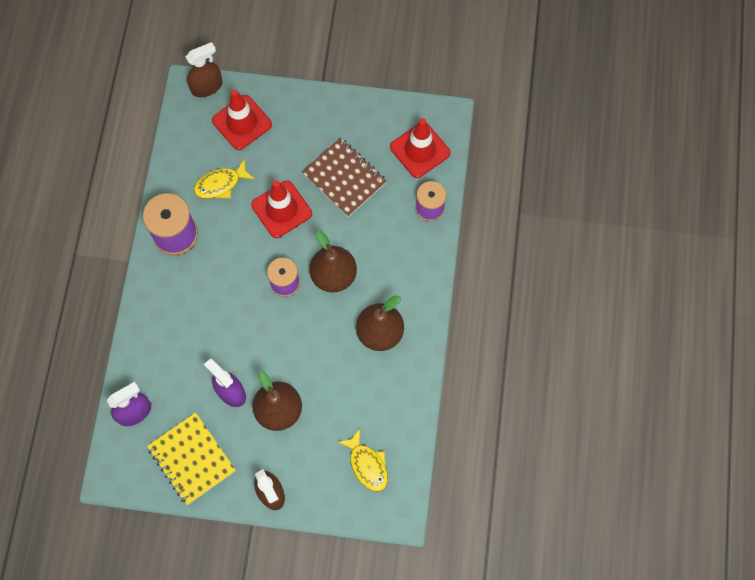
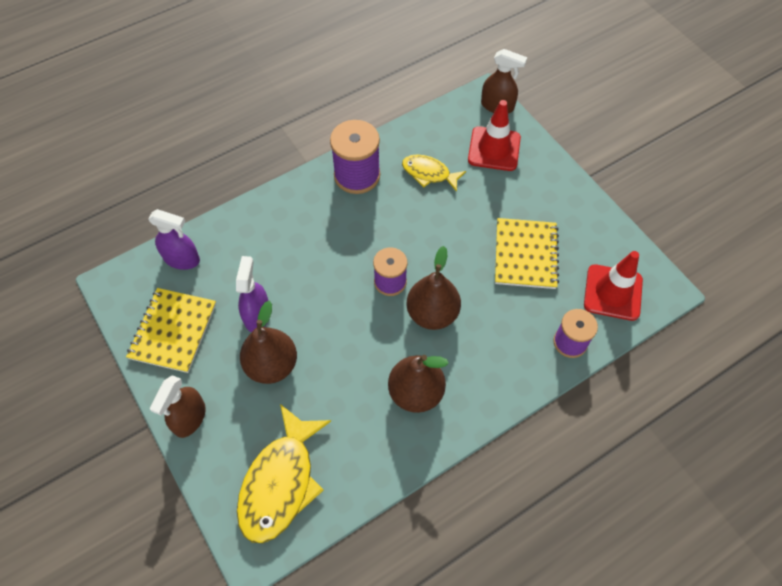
camera: 50 degrees right, 10 degrees down
(281, 209) = (451, 230): red traffic cone -> none
(344, 178) = (525, 255): brown notebook -> yellow notebook
(367, 464) = (280, 482): yellow fish -> yellow fish, size x1.73

